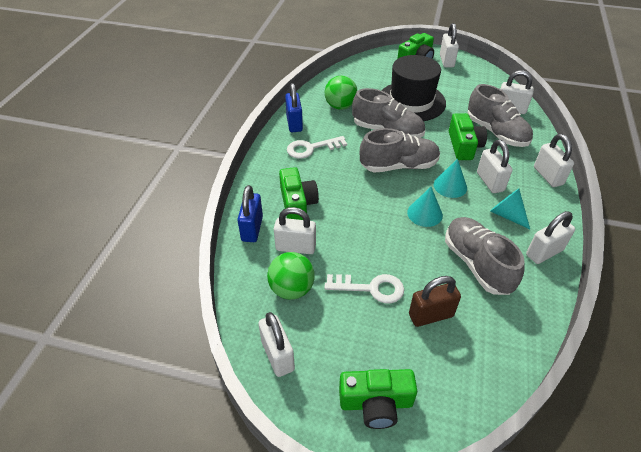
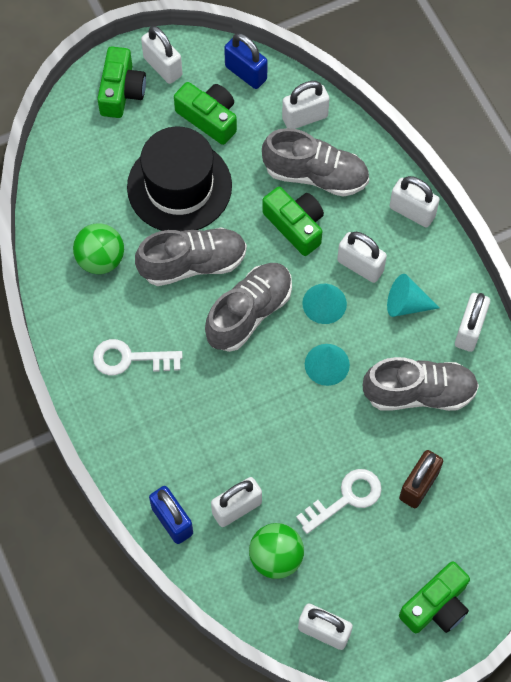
camera: 40 degrees left, 20 degrees up
(294, 123) = (72, 332): blue padlock -> blue padlock (246, 73)
(297, 203) = (187, 451): green camera -> green camera (209, 118)
(311, 148) = (129, 359): white key -> white key turned 60 degrees clockwise
(477, 264) = (419, 393): grey shoe -> grey shoe turned 150 degrees clockwise

